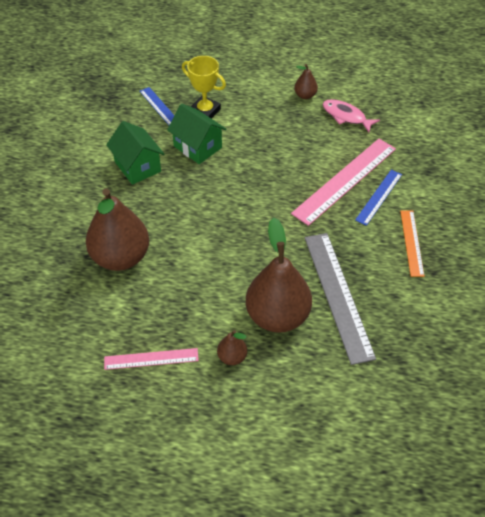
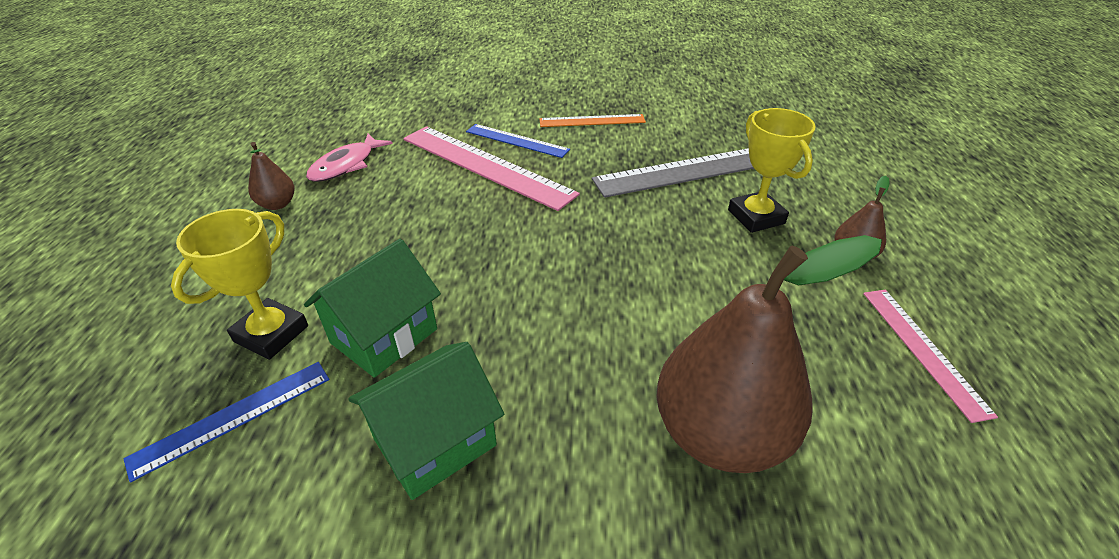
camera: 95 degrees left, 10 degrees down
(277, 316) = (756, 217): brown pear -> yellow trophy

